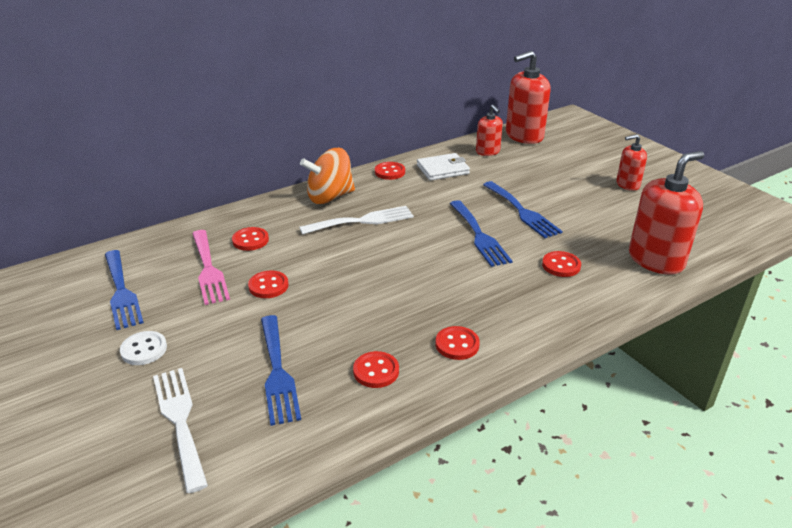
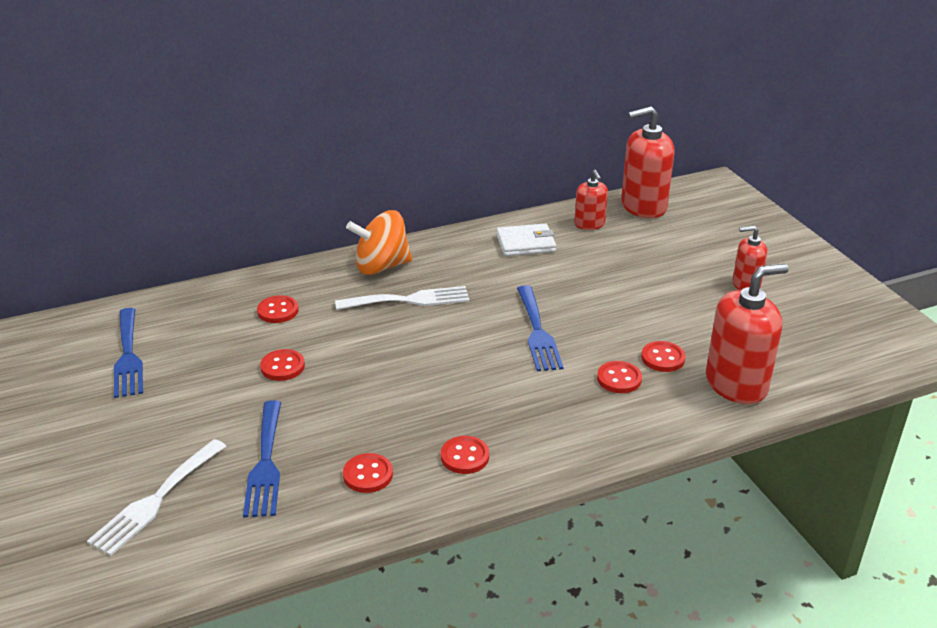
camera: 10 degrees right, 0 degrees up
(144, 349) = (137, 422): white button -> none
(180, 420) = (155, 500): white fork -> white fork turned 135 degrees counterclockwise
(208, 269) = (224, 341): pink fork -> none
(389, 172) = (461, 241): red button -> red button (663, 358)
(522, 212) = (600, 307): blue fork -> none

